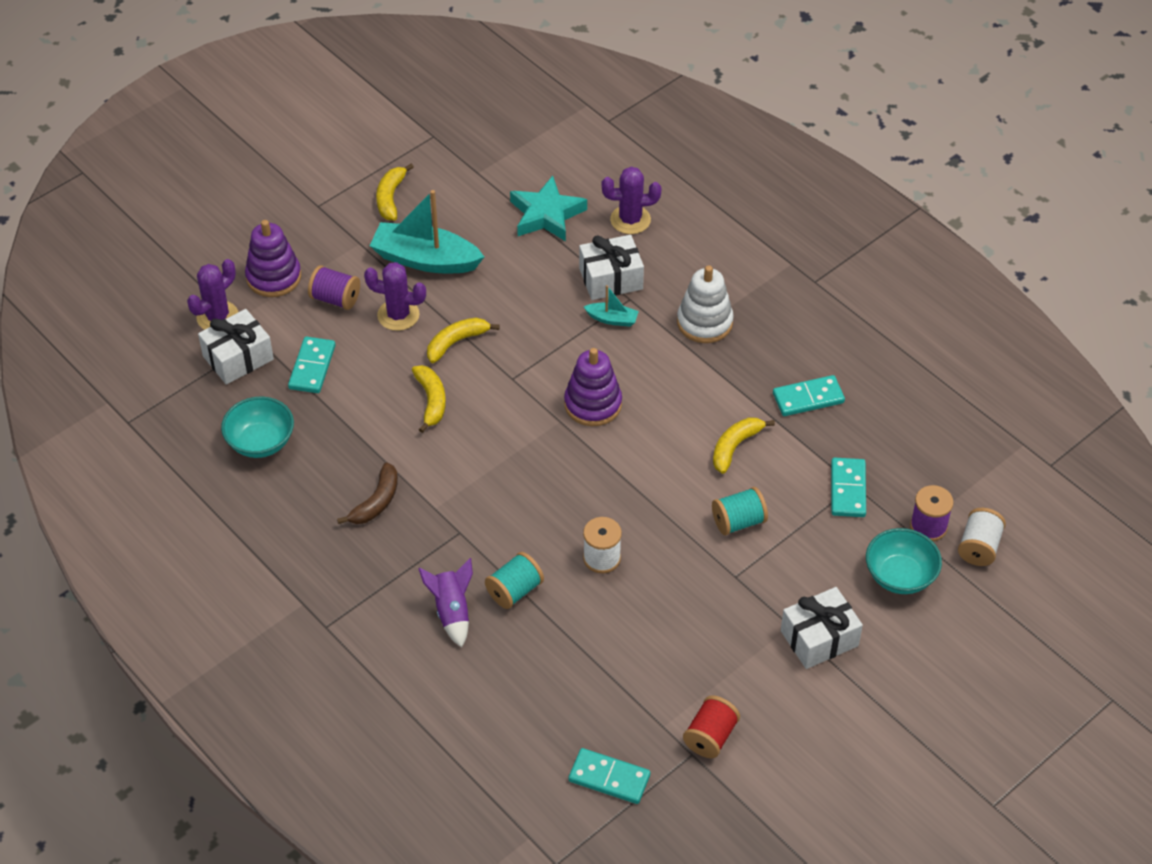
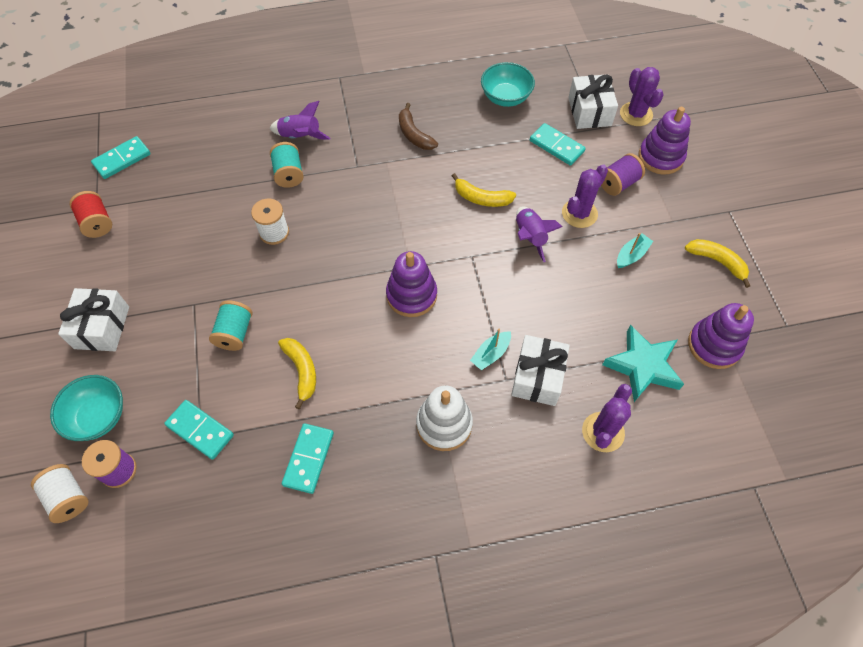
camera: 120 degrees right, 10 degrees up
(425, 259) = (631, 255): turquoise boat -> turquoise boat, size x0.47
(456, 342) = (530, 237): yellow banana -> purple rocket
(489, 176) = (714, 345): none -> purple stacking toy

